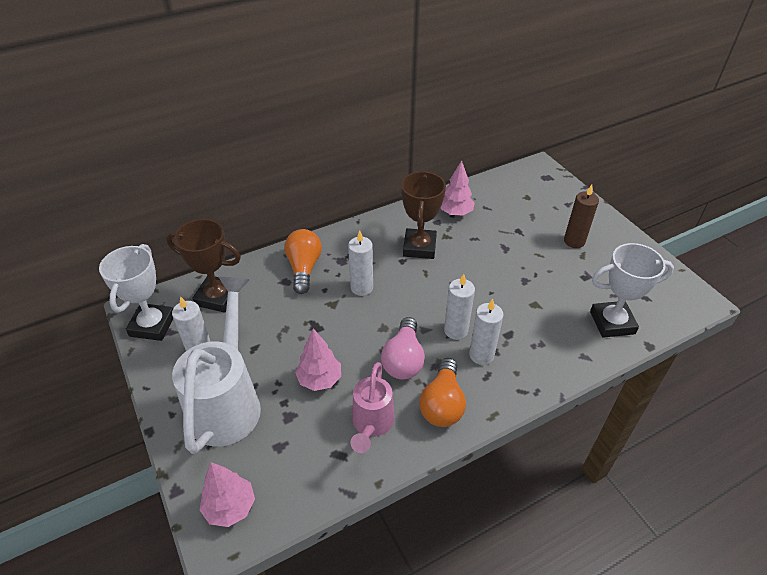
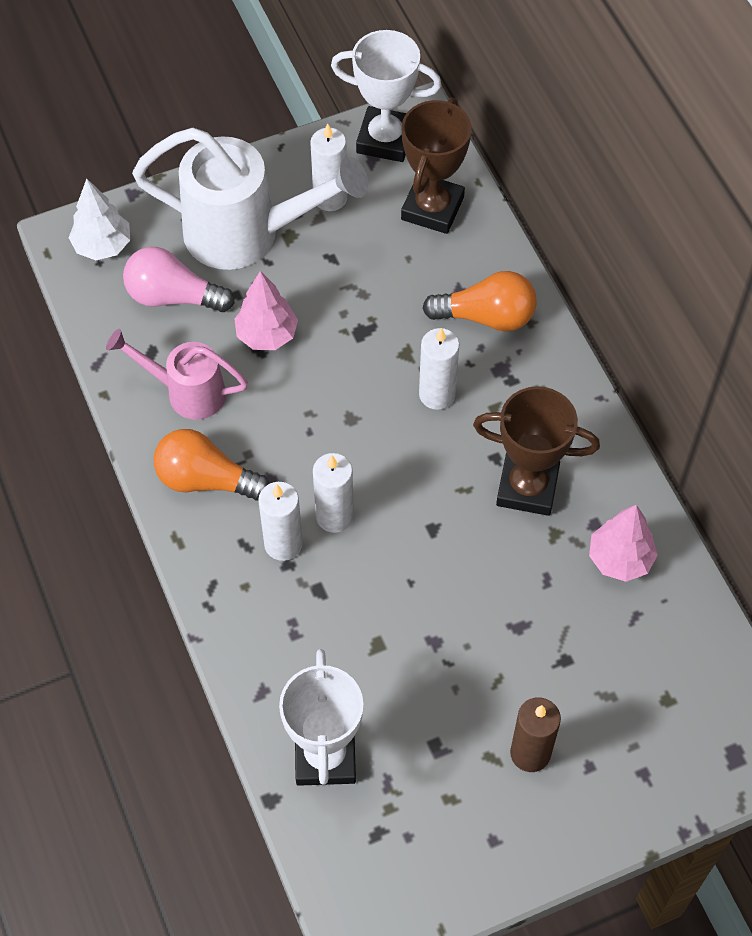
camera: 95 degrees right, 15 degrees up
(230, 507) = (103, 246): pink tree -> white tree
(403, 359) = (288, 439): pink light bulb -> pink light bulb (173, 296)

